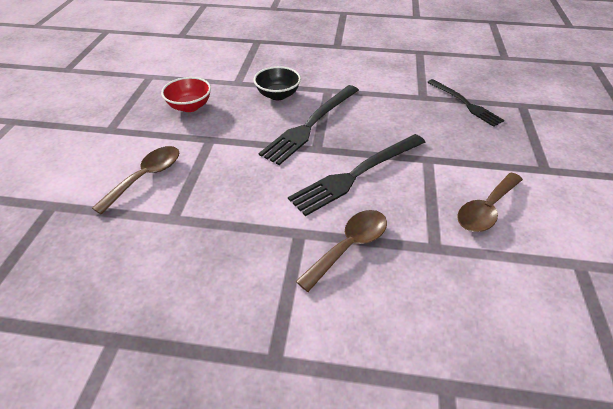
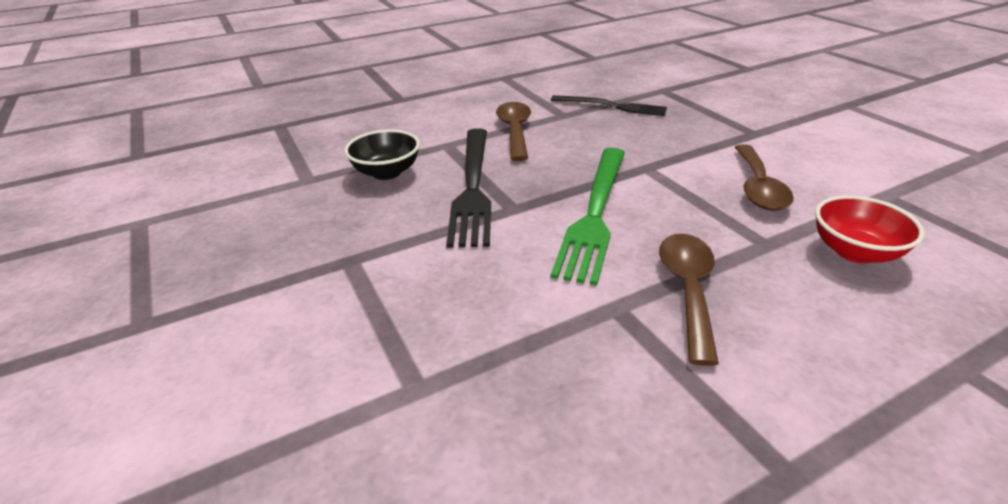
camera: 35 degrees left, 10 degrees down
(146, 177) = (299, 356): brown spoon -> brown spoon (515, 130)
(190, 106) = (263, 234): red bowl -> red bowl (854, 252)
(357, 174) = (595, 213): black fork -> green fork

